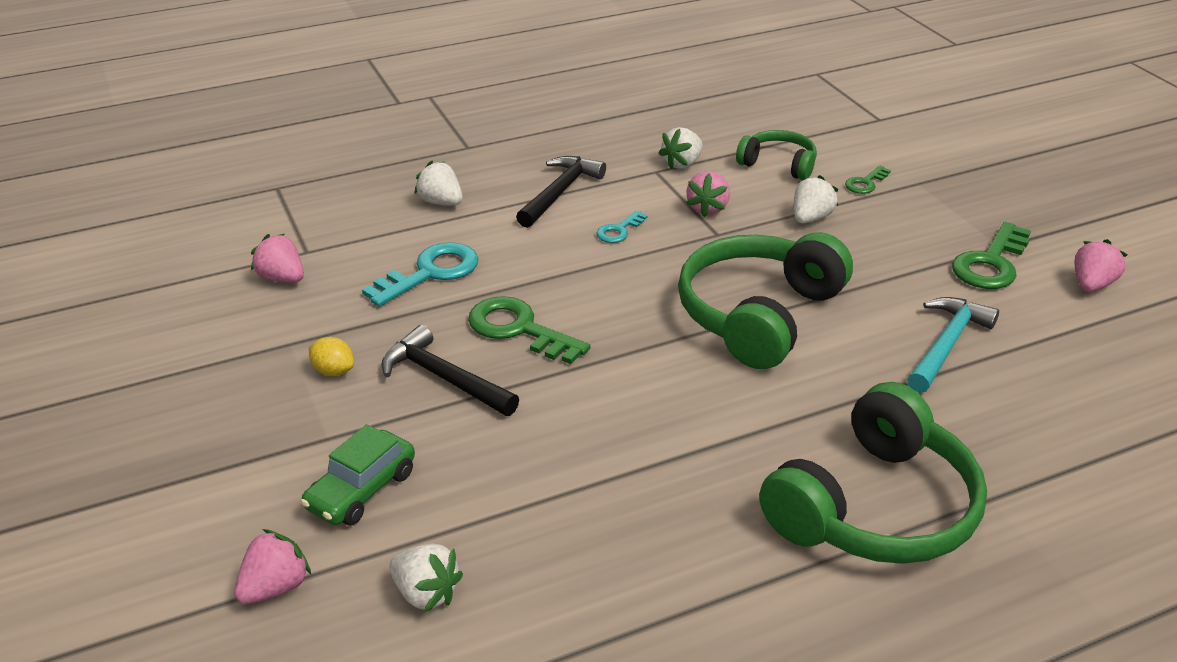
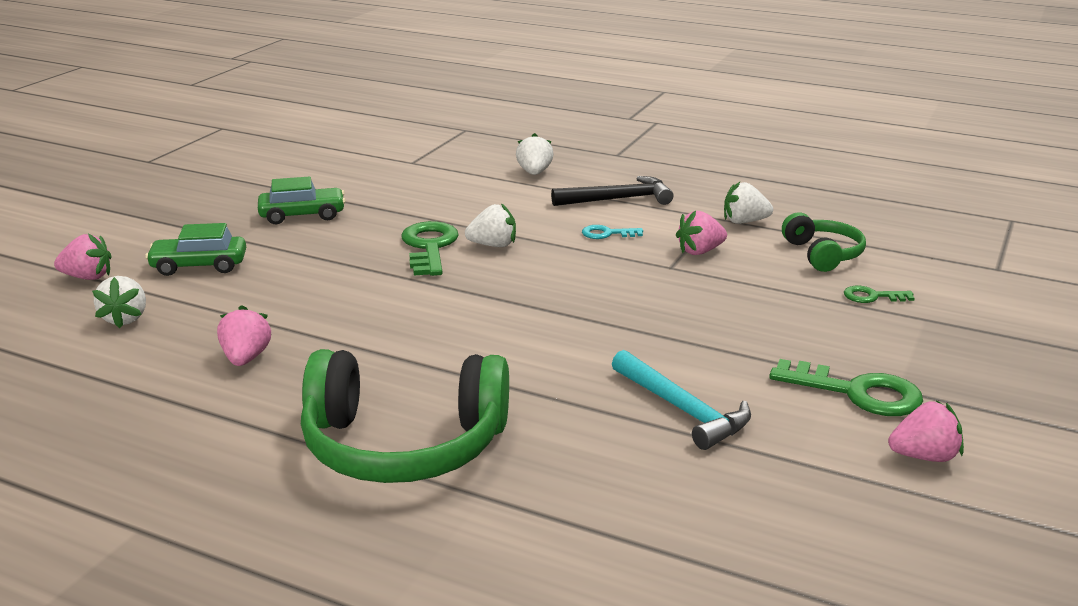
camera: 50 degrees right, 10 degrees down
(282, 278) = (374, 167): pink strawberry -> pink strawberry (246, 358)
(333, 371) = (302, 215): yellow lemon -> green car
(430, 273) = (448, 200): turquoise key -> none
(444, 378) = (341, 246): black hammer -> none
(759, 315) = (587, 318): green headphones -> none
(810, 218) = (766, 293): white strawberry -> white strawberry (493, 245)
(946, 345) = (682, 409): turquoise hammer -> turquoise hammer turned 60 degrees clockwise
(991, 263) = (857, 392): green key -> green key turned 150 degrees counterclockwise

